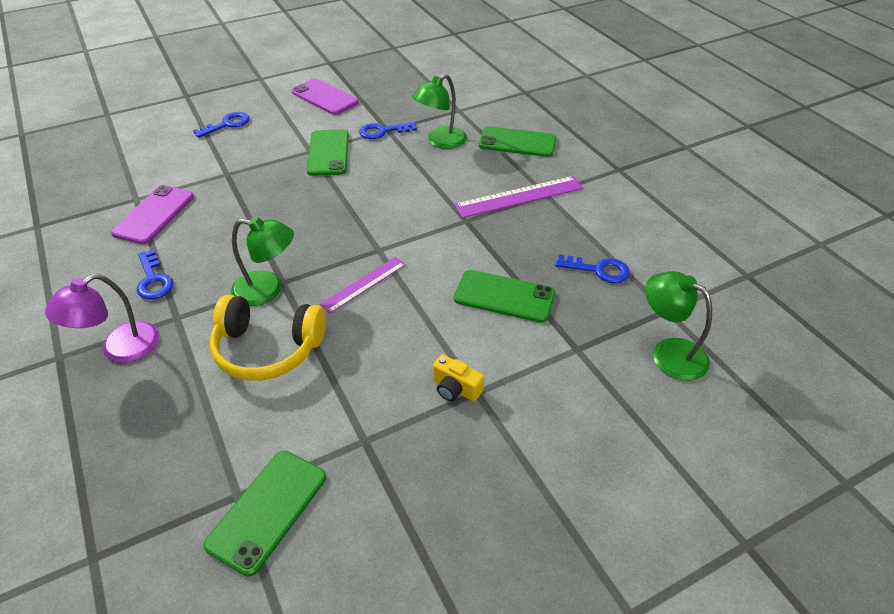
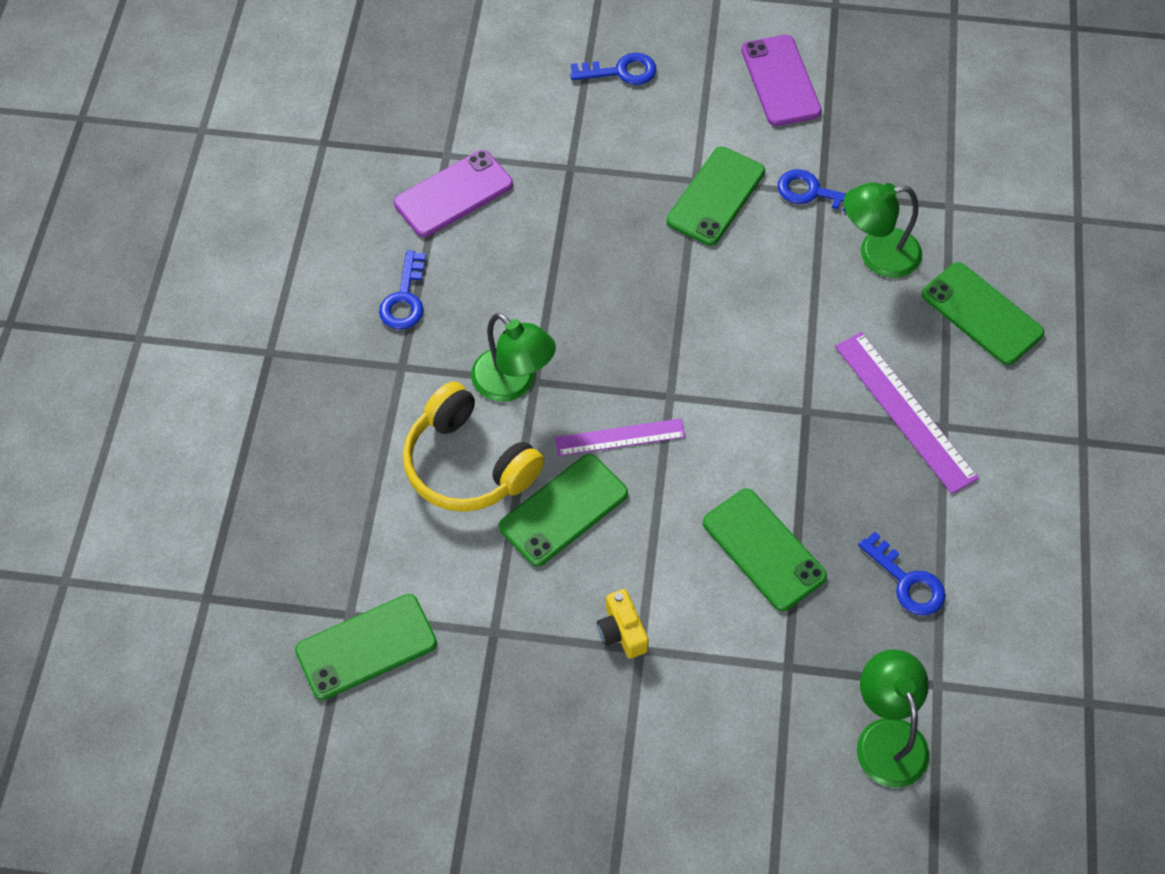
camera: 35 degrees right, 15 degrees up
(120, 349) = (329, 377): purple lamp -> none
(357, 341) = (563, 510): none -> green phone
(519, 197) = (905, 411): purple ruler -> purple ruler turned 45 degrees clockwise

